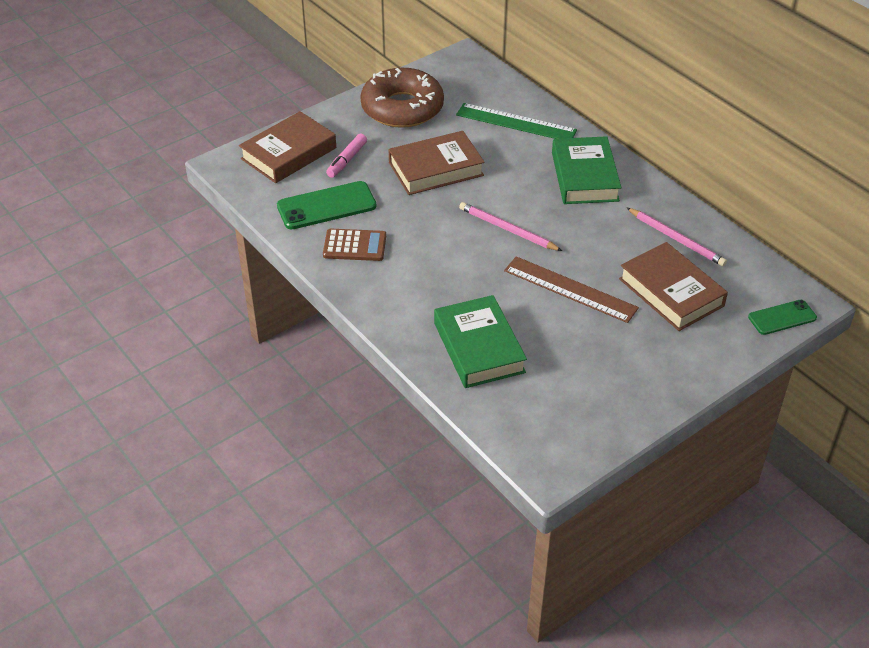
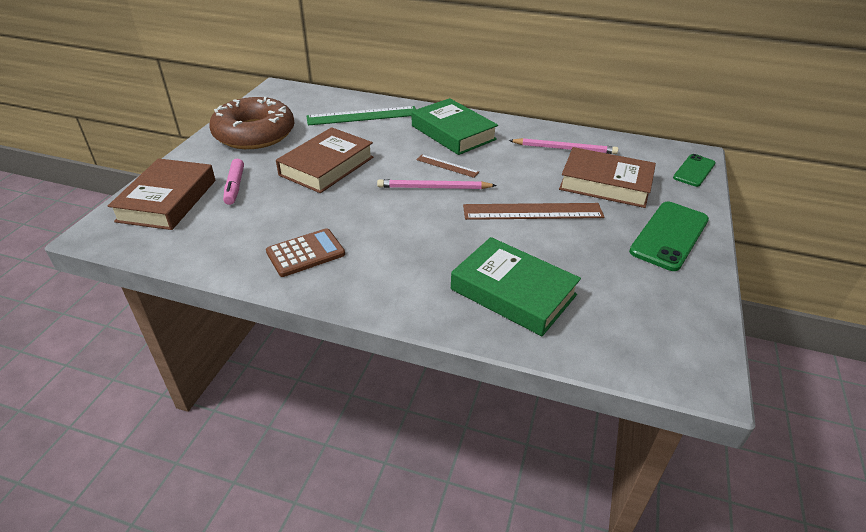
camera: 35 degrees left, 5 degrees down
(326, 206) = (245, 230): green phone -> green phone (669, 236)
(541, 211) = (447, 166): none -> brown ruler

